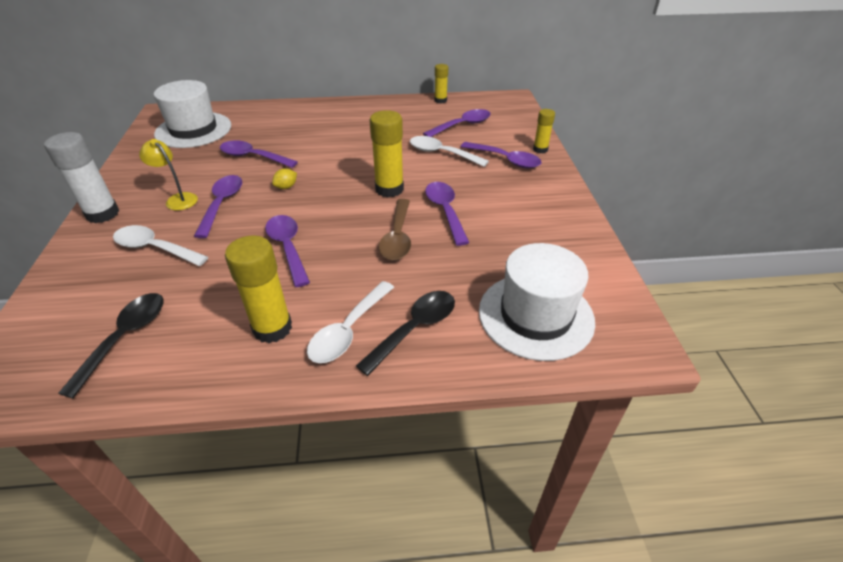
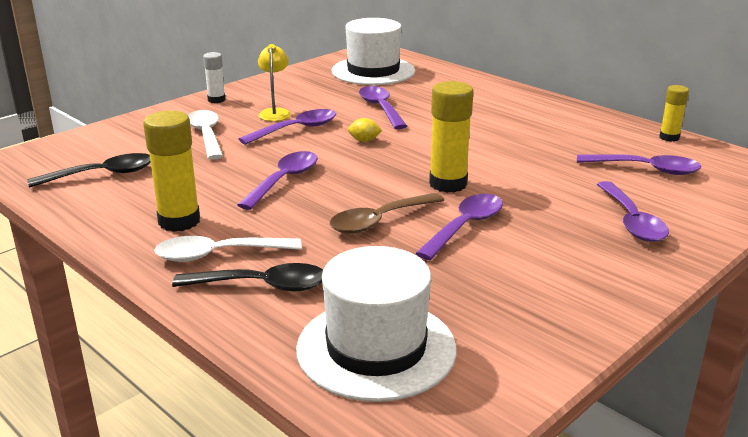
camera: 50 degrees right, 15 degrees down
(102, 214) = (216, 100): white glue stick -> white glue stick, size x0.58
(441, 153) = (565, 182): white spoon -> none
(540, 149) = (704, 233): yellow glue stick -> none

